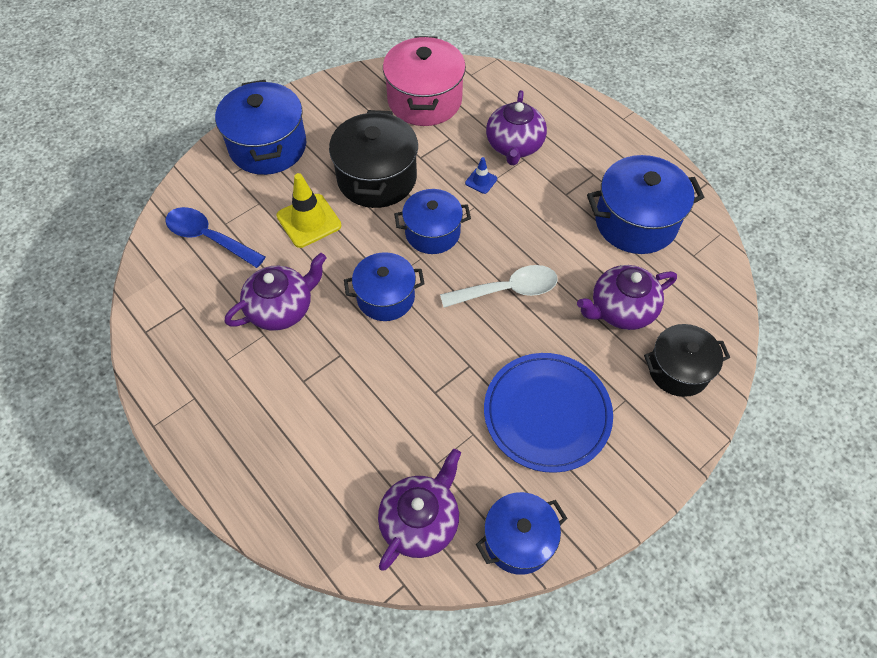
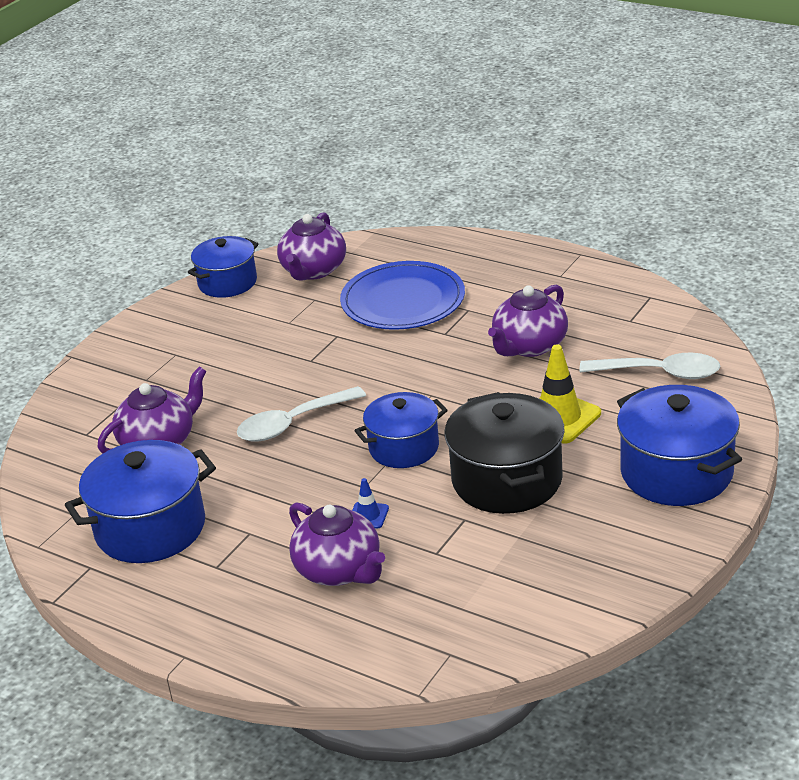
camera: 165 degrees right, 25 degrees down
(208, 237) = (660, 373): blue spoon -> white spoon
(385, 297) = (425, 382): blue pot -> none
(424, 100) = (501, 593): pink pot -> none
(514, 146) = (339, 570): purple teapot -> purple teapot turned 150 degrees clockwise
(547, 413) = (222, 351): blue plate -> blue plate (403, 301)
(678, 370) = (92, 413): black pot -> none

